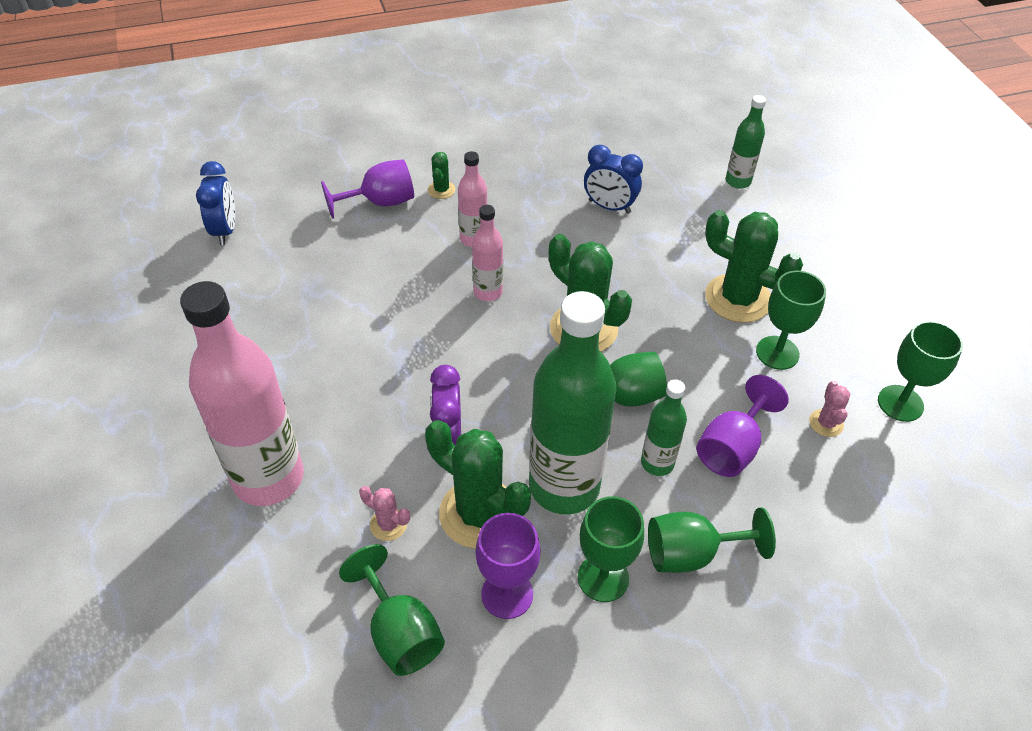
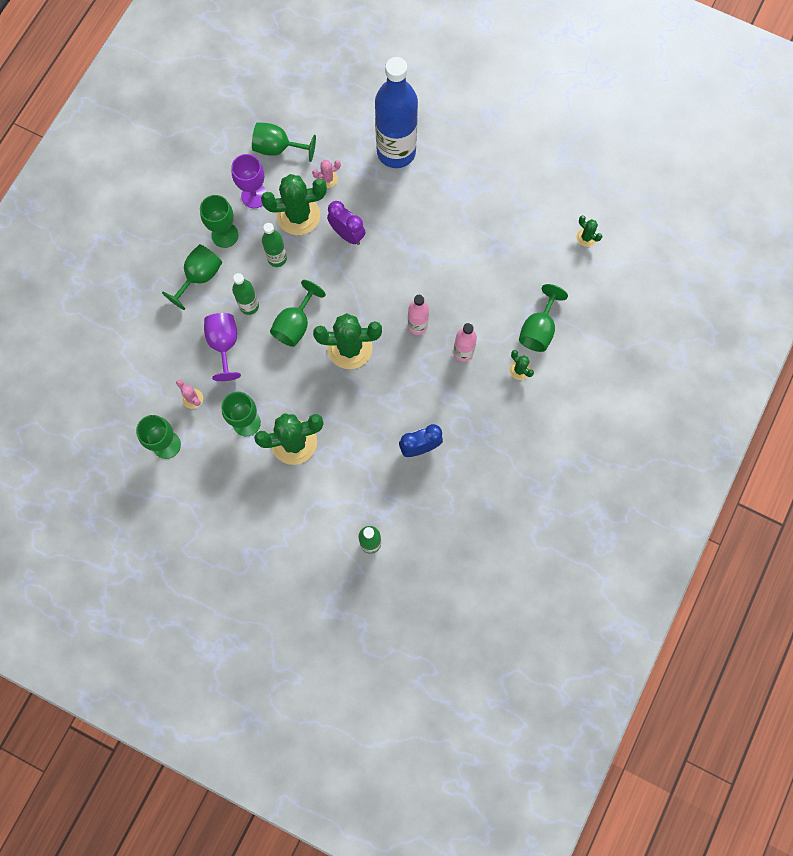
camera: 135 degrees right, 25 degrees up
(225, 230) = (586, 237): blue clock -> green cactus
(268, 478) = (396, 152): pink bottle -> blue bottle
(381, 202) = (538, 330): purple goblet -> green goblet
(564, 486) = (277, 258): green bottle -> green bottle, size x0.48

